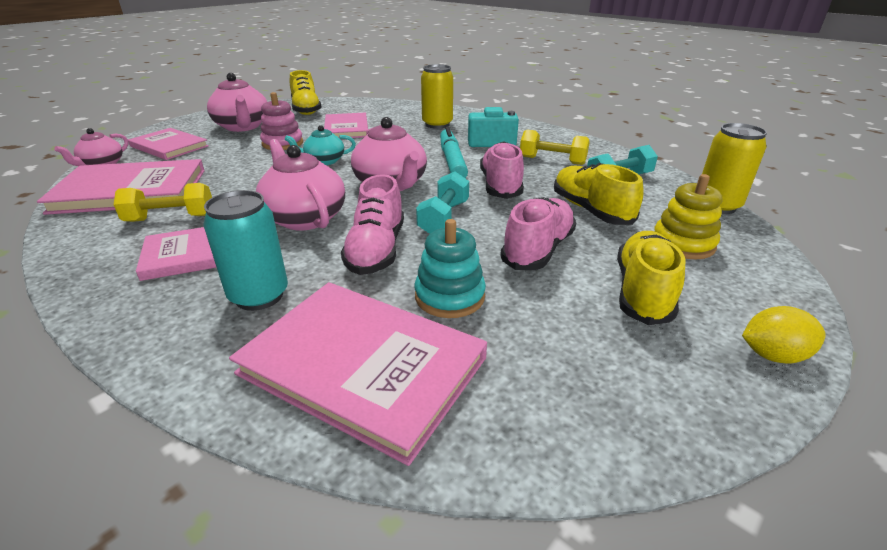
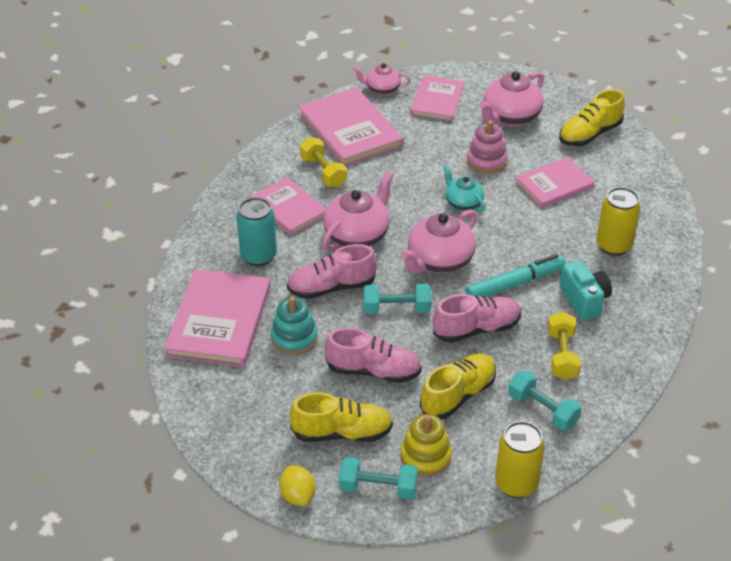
camera: 70 degrees right, 10 degrees up
(740, 283) = (378, 488): none -> turquoise dumbbell

